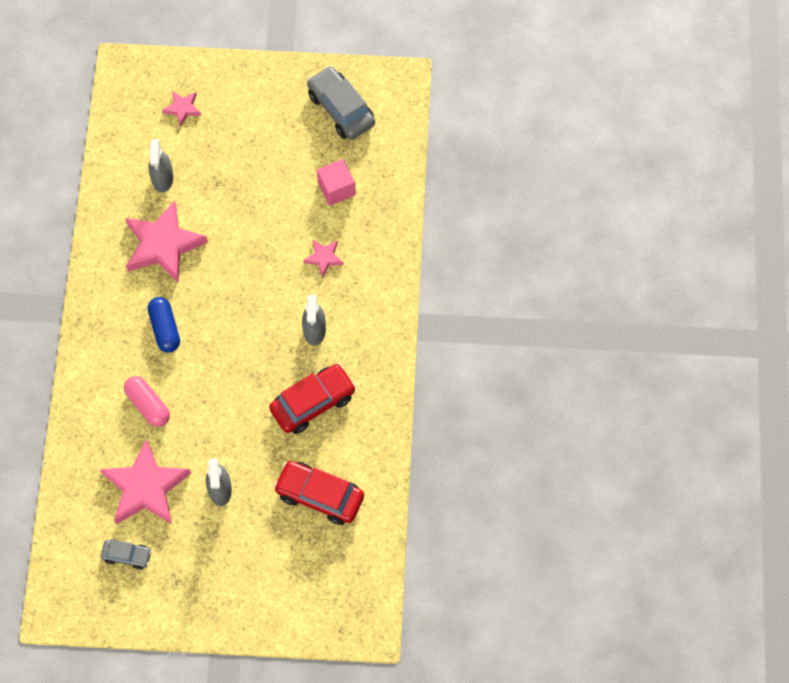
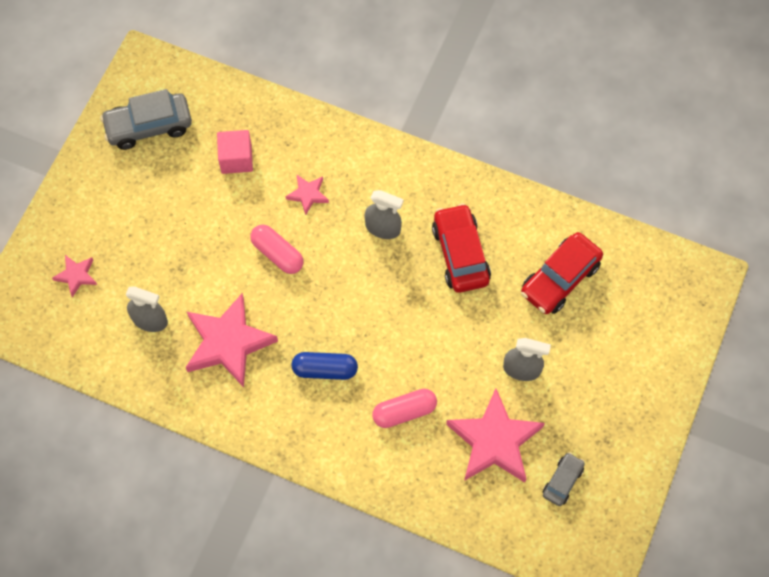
camera: 70 degrees left, 0 degrees up
(258, 254) = (277, 254): none -> pink capsule

